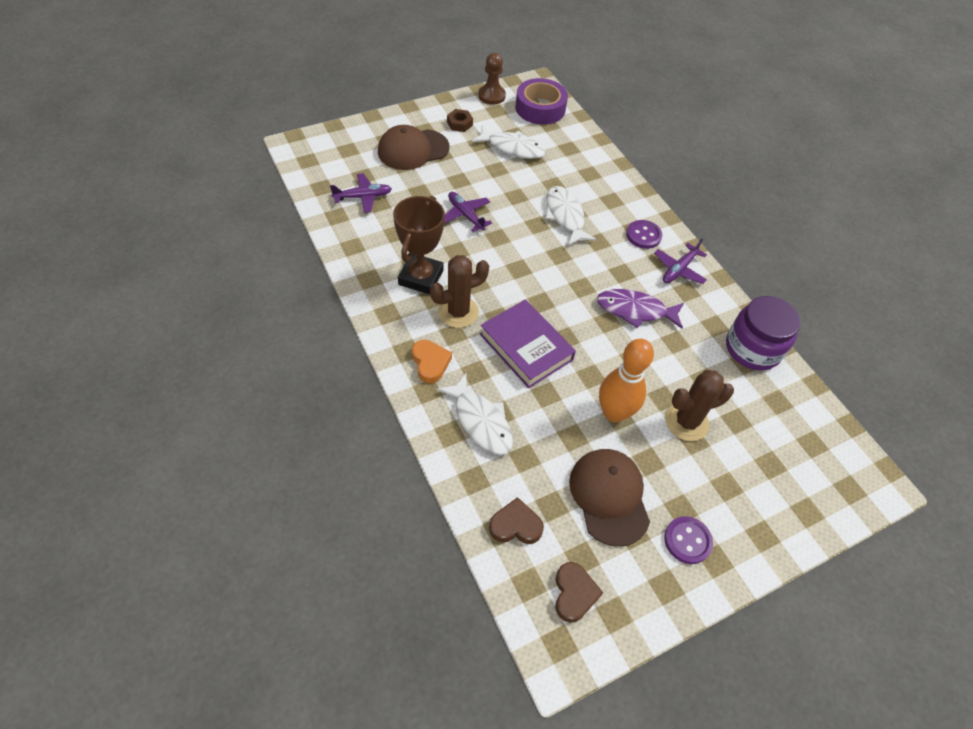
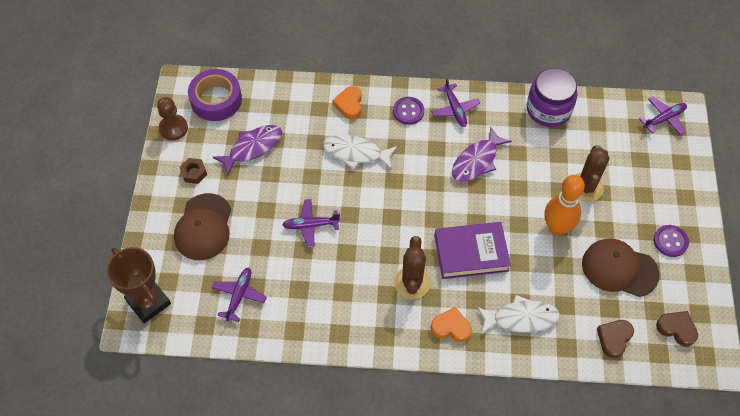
camera: 55 degrees left, 5 degrees up
(421, 277) = (360, 293): brown trophy -> brown trophy (148, 302)
(512, 148) = (252, 148): white fish -> purple fish
(612, 191) = (349, 105): none -> orange heart
(848, 469) = (664, 119): none -> purple plane

